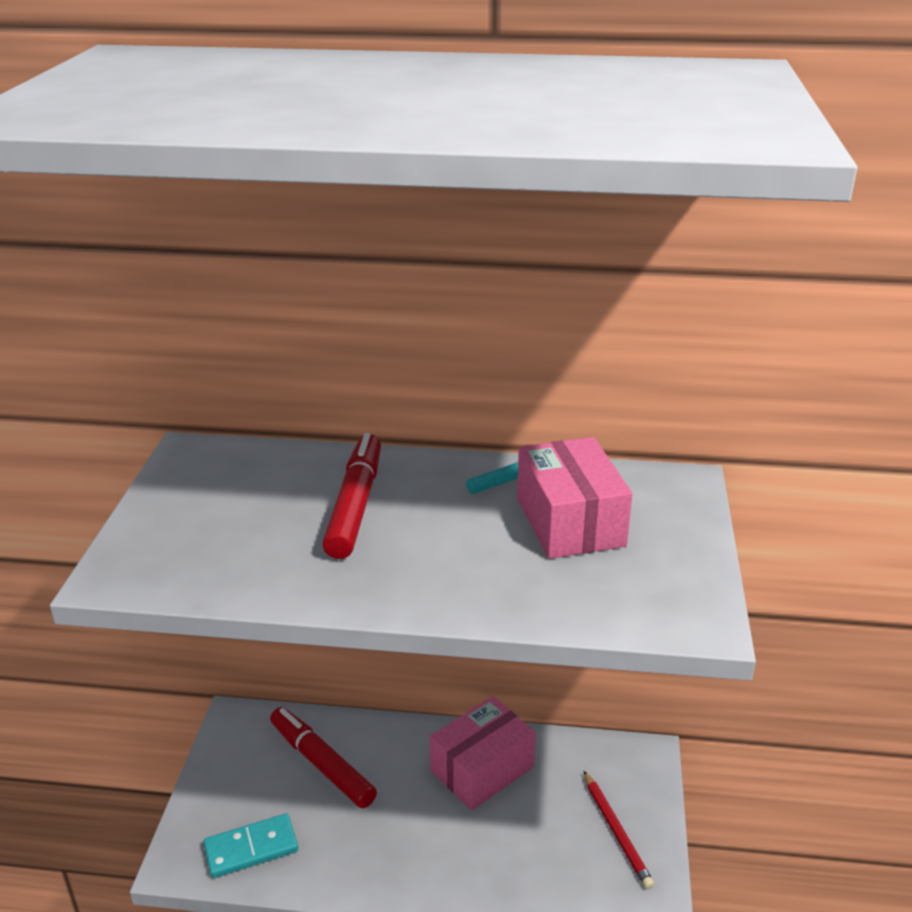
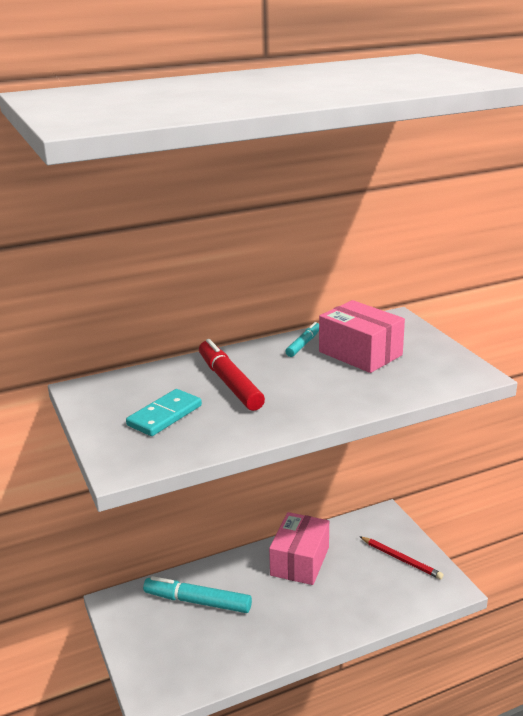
camera: 30 degrees left, 5 degrees down
(251, 848) = (194, 668): turquoise domino -> turquoise domino (164, 415)
(322, 764) = (197, 601): red marker -> turquoise marker

